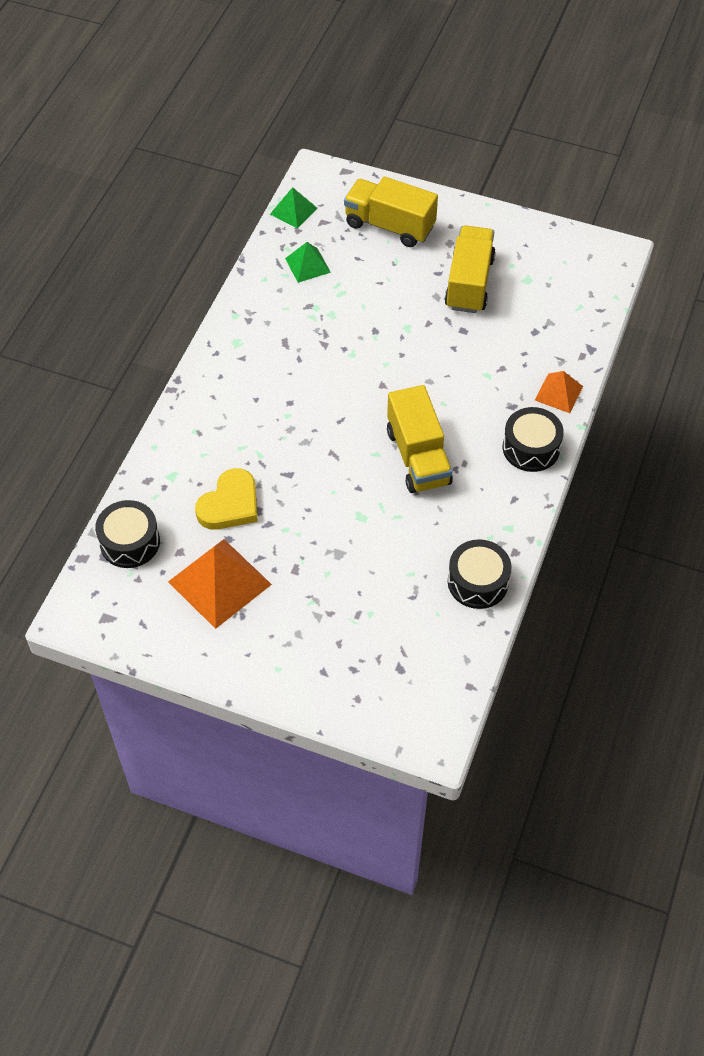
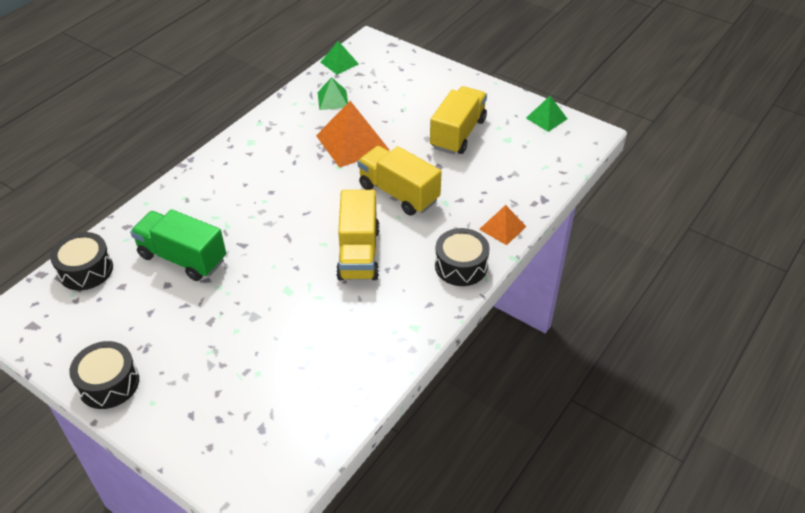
camera: 15 degrees right, 10 degrees down
(219, 583) = (141, 318): orange pyramid -> orange pyramid (352, 142)
(230, 504) = (182, 258): yellow heart -> green truck
(389, 226) = (410, 84): yellow truck -> yellow truck (399, 193)
(478, 582) = (367, 367): black drum -> black drum (109, 383)
(561, 242) = (546, 118): none -> green pyramid

